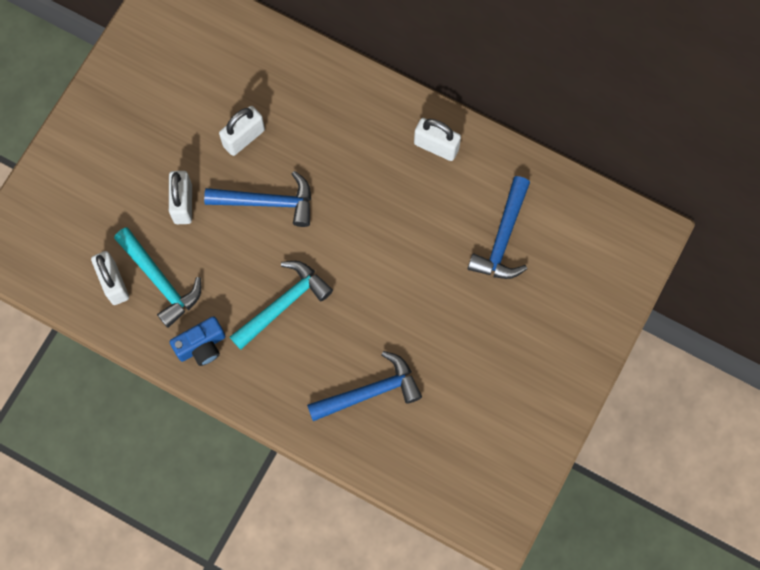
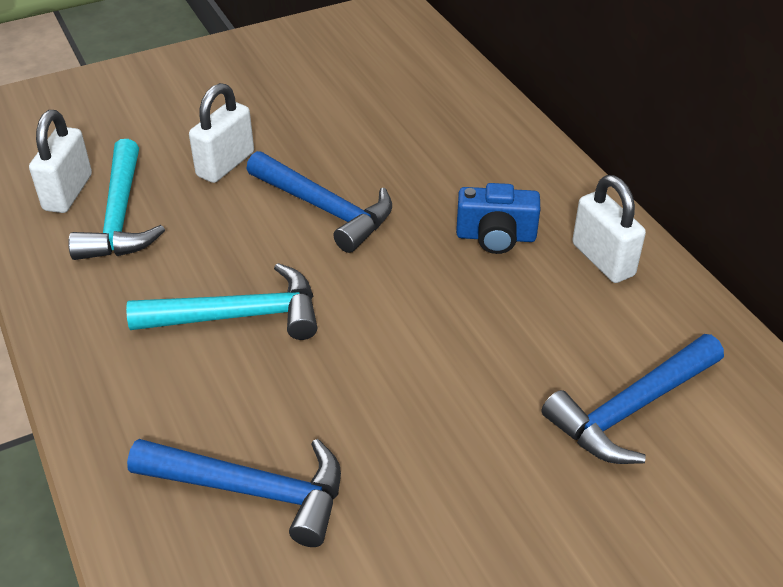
camera: 35 degrees right, 30 degrees down
(201, 346) = (90, 303): blue camera -> blue camera (496, 237)
(244, 138) = (356, 143): white padlock -> none

